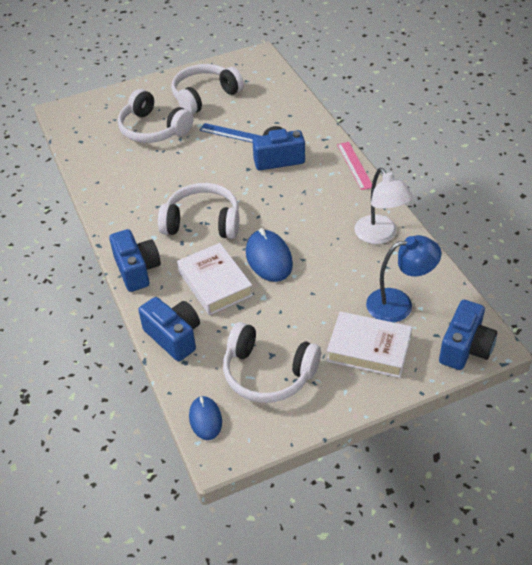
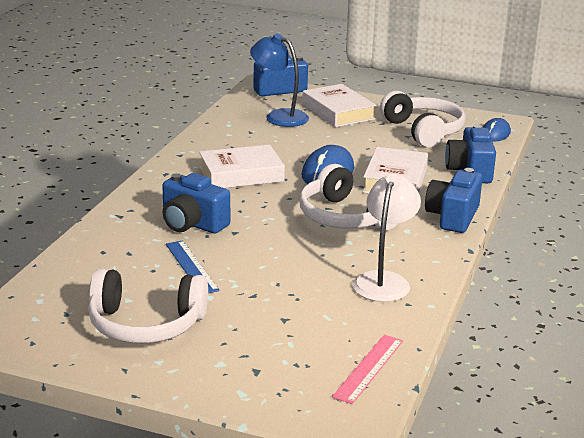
camera: 140 degrees left, 20 degrees down
(153, 129) = (267, 322): white headphones -> none
(317, 216) = (241, 174): none -> white book
(354, 165) = (141, 186): pink ruler -> pink ruler (369, 368)
(380, 236) = (219, 144): white lamp -> white lamp (384, 280)

